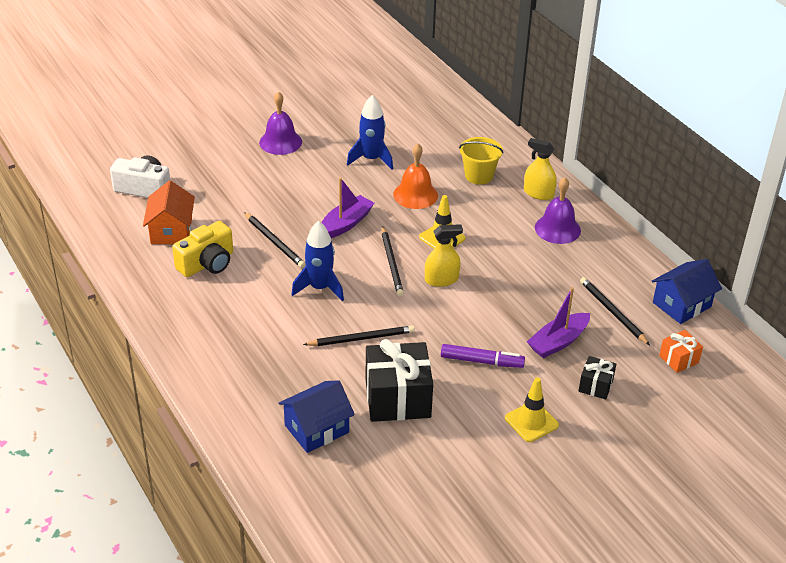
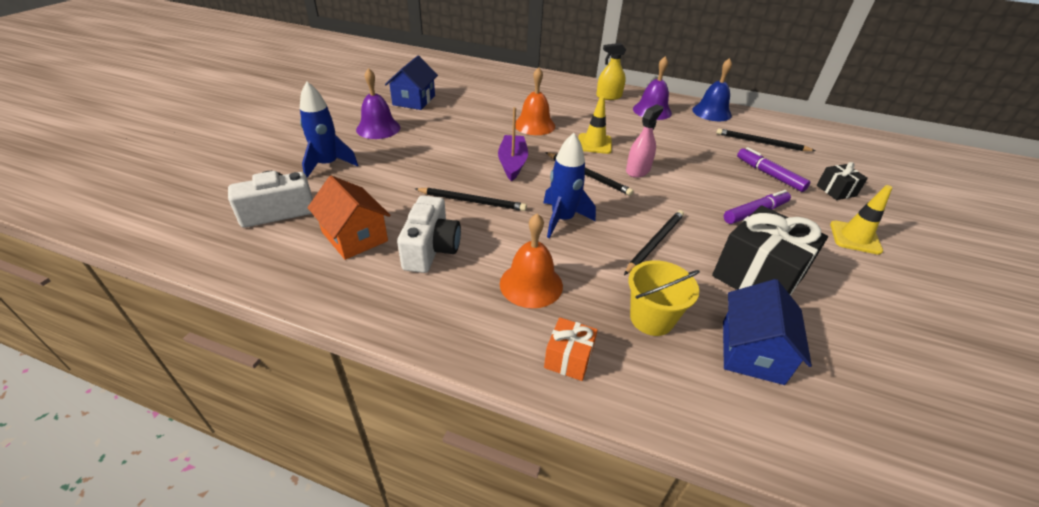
camera: 40 degrees left, 0 degrees up
(207, 263) = (431, 249): yellow camera -> white camera
(239, 318) = (531, 284): none -> orange bell
(371, 159) = (469, 115): blue rocket -> blue rocket (328, 165)
(441, 279) = (638, 170): yellow spray bottle -> pink spray bottle
(479, 176) = (558, 100): yellow bucket -> yellow bucket (651, 318)
(558, 342) = (769, 175): purple boat -> purple marker
(622, 258) = (711, 112): none -> blue bell
(678, 359) = (837, 152): orange gift -> orange gift (568, 358)
(681, 304) = (782, 123): blue house -> blue house (414, 100)

